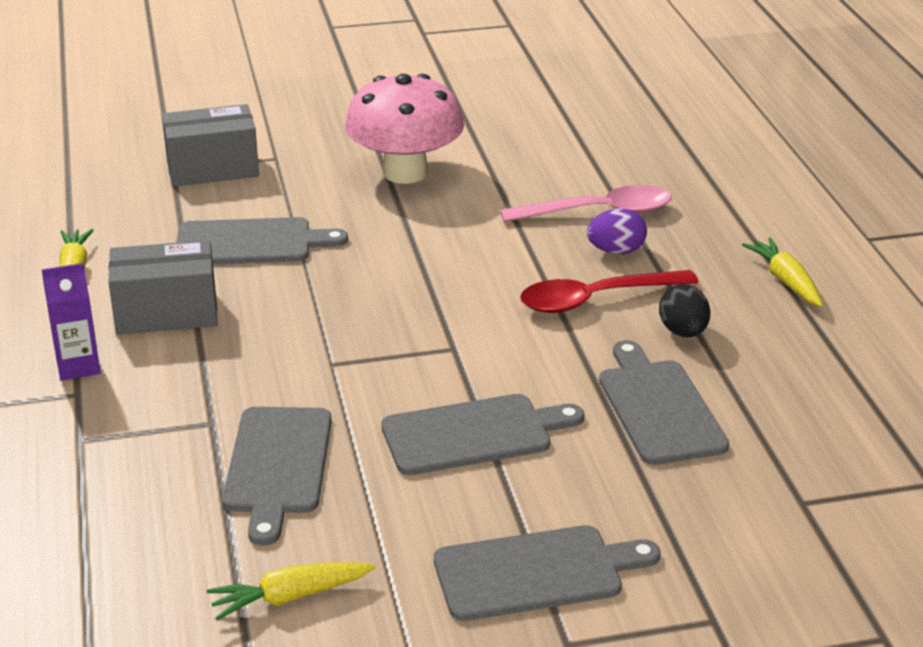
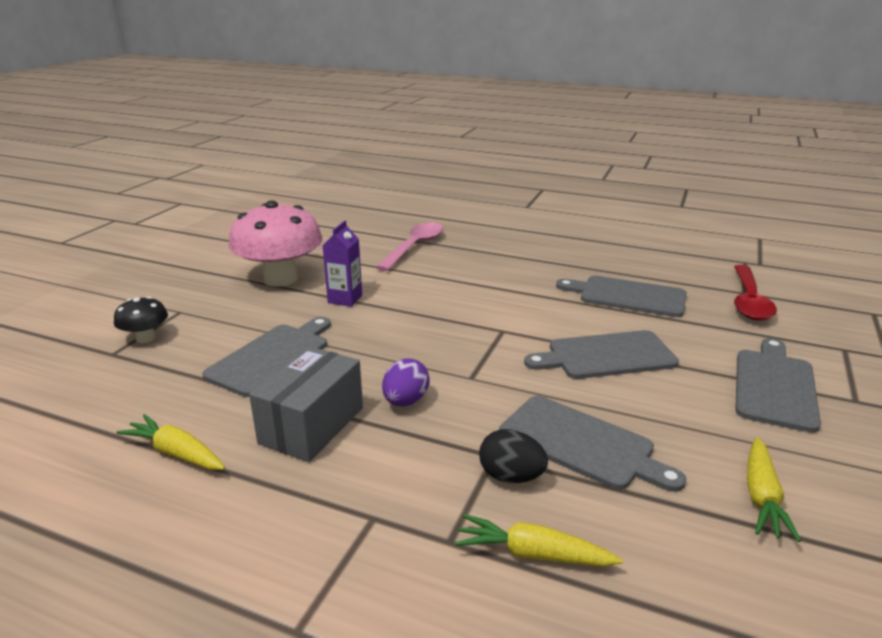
camera: 55 degrees left, 5 degrees down
(78, 366) = (331, 502): purple carton -> purple carton (345, 299)
(212, 169) = (146, 338): grey box -> black mushroom
(473, 434) = (606, 356): grey cutting board -> grey cutting board turned 120 degrees counterclockwise
(596, 299) = (501, 276): red spoon -> red spoon (749, 301)
(616, 251) = (460, 256): purple egg -> purple egg (405, 401)
(683, 332) = (560, 267): black egg -> black egg (511, 476)
(785, 281) = (541, 232): yellow carrot -> yellow carrot (533, 554)

